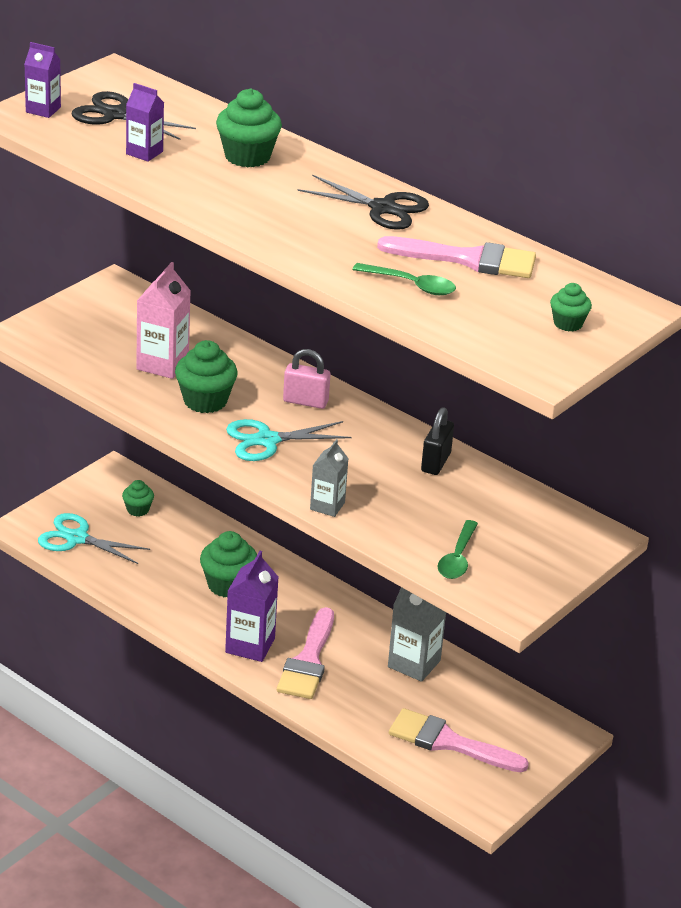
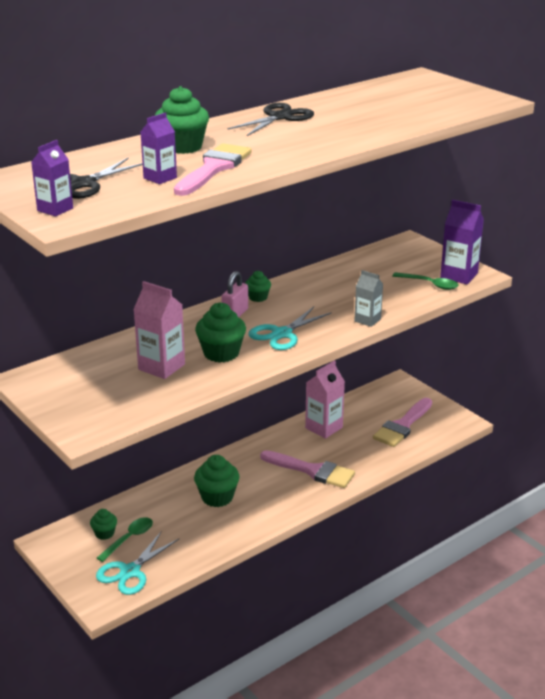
camera: 75 degrees left, 5 degrees down
(250, 645) = (290, 495): purple carton -> purple carton (459, 275)
(267, 440) = (281, 334): turquoise scissors -> turquoise scissors turned 45 degrees clockwise
(411, 285) = (390, 119): green spoon -> green spoon (129, 539)
(414, 664) = (324, 428): grey carton -> pink carton
(435, 462) = (322, 278): black padlock -> none
(467, 259) = (356, 103): pink brush -> pink brush (213, 168)
(568, 323) = (440, 90): green cupcake -> green cupcake (258, 297)

